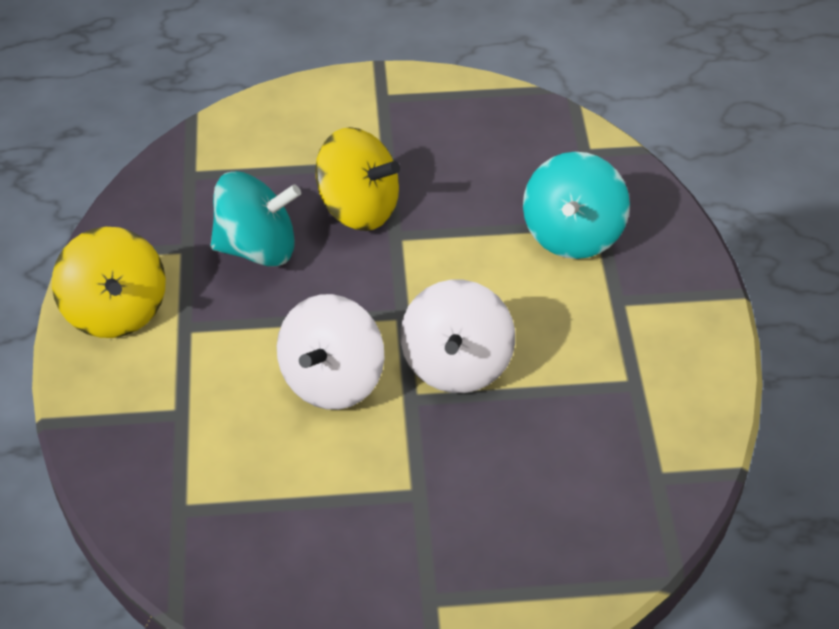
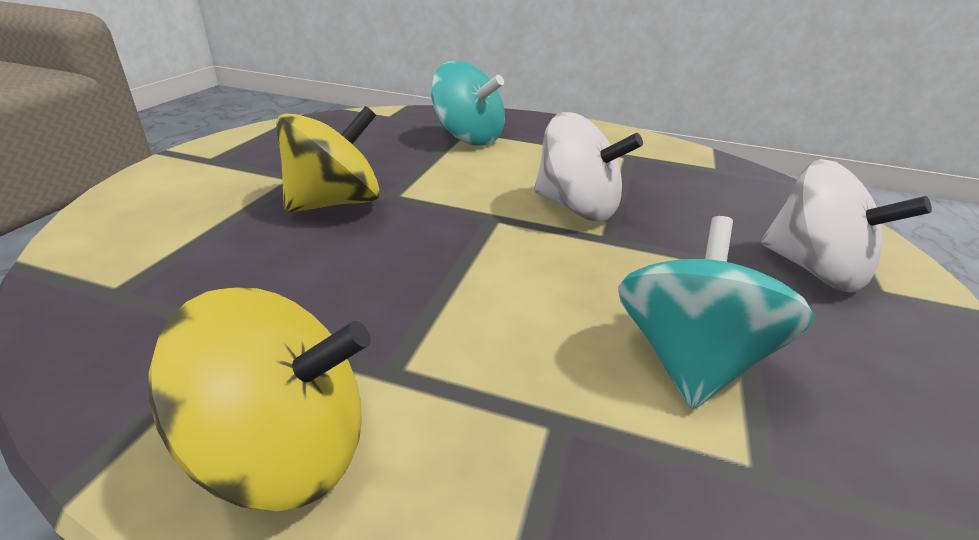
camera: 70 degrees left, 15 degrees down
(257, 248) = (315, 273): turquoise spinning top -> turquoise spinning top (689, 359)
(332, 380) = (562, 274): white spinning top -> white spinning top (814, 270)

